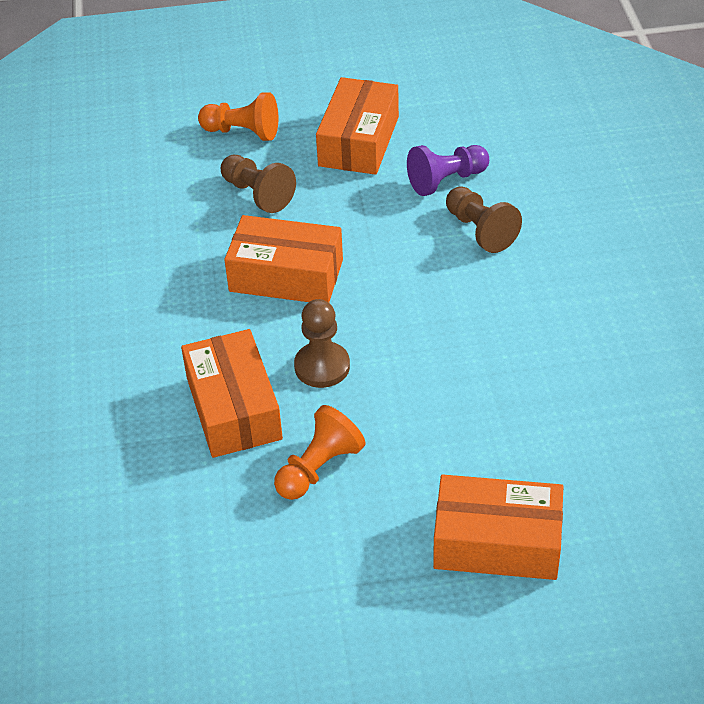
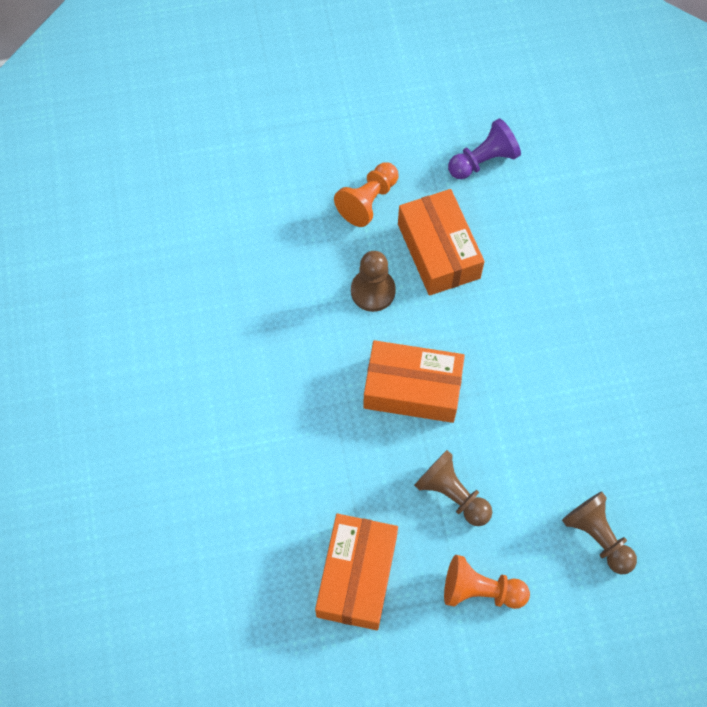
camera: 175 degrees right, 20 degrees up
(446, 180) = (267, 516): purple pawn -> purple pawn (483, 161)
(480, 230) = (237, 447): brown pawn -> brown pawn (597, 537)
(497, 542) = (242, 148): orange box -> none

